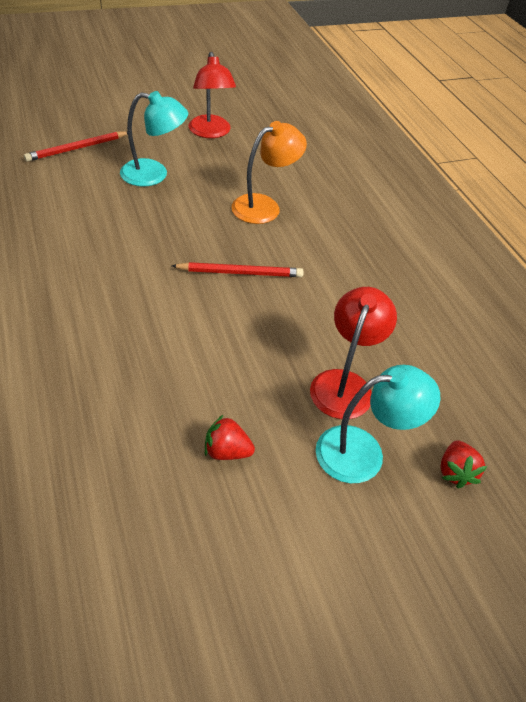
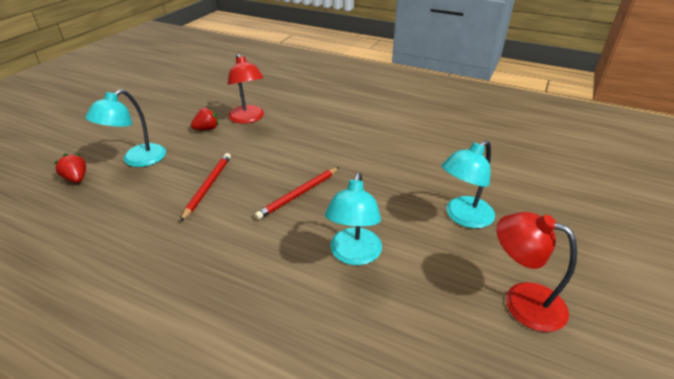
camera: 140 degrees right, 10 degrees down
(77, 148) = (539, 196): red pencil -> red pencil (208, 186)
(264, 206) = (354, 255): orange lamp -> turquoise lamp
(344, 384) = (169, 179): red lamp -> red lamp (248, 118)

